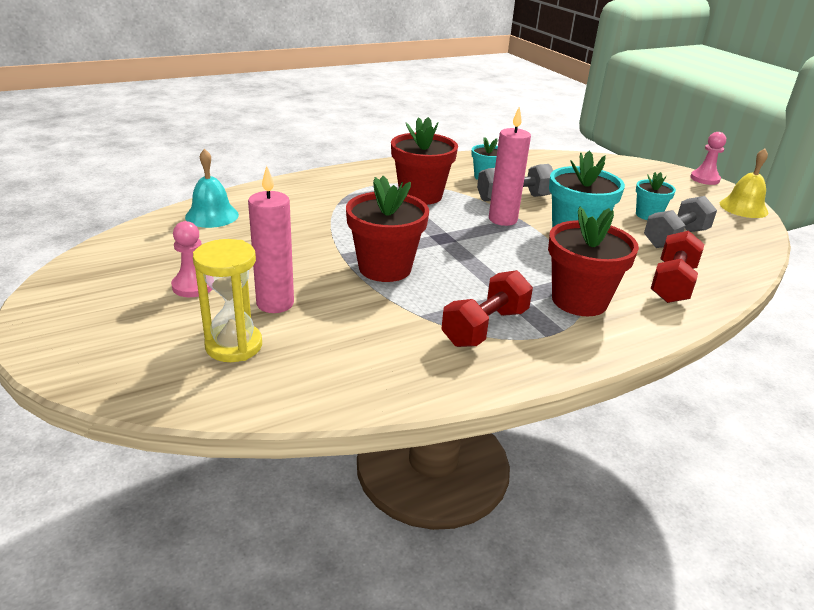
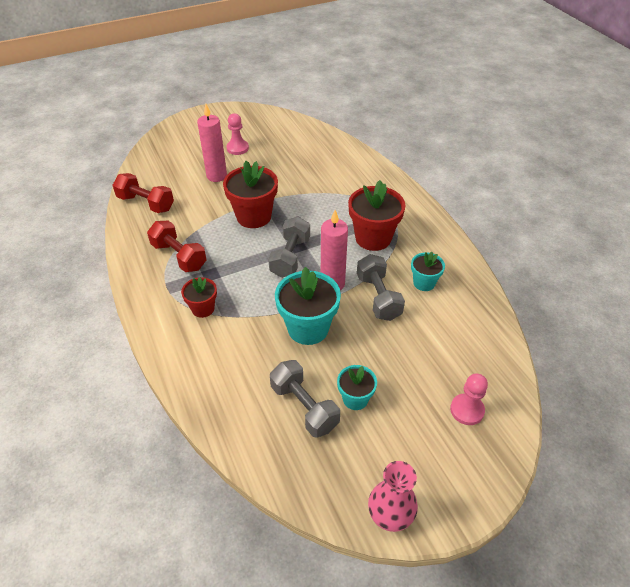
camera: 95 degrees right, 15 degrees up
(212, 215) = (323, 145): turquoise bell -> none
(234, 346) = (180, 166): yellow hourglass -> none
(464, 242) = (290, 257): none -> grey dumbbell
(579, 301) = (203, 309): red flower pot -> red flower pot, size x0.56
(672, 283) = (221, 375): red dumbbell -> red dumbbell (146, 203)
(704, 179) = (478, 503): pink pawn -> pink pawn (467, 410)
(743, 208) = (390, 514): yellow bell -> pink vase

